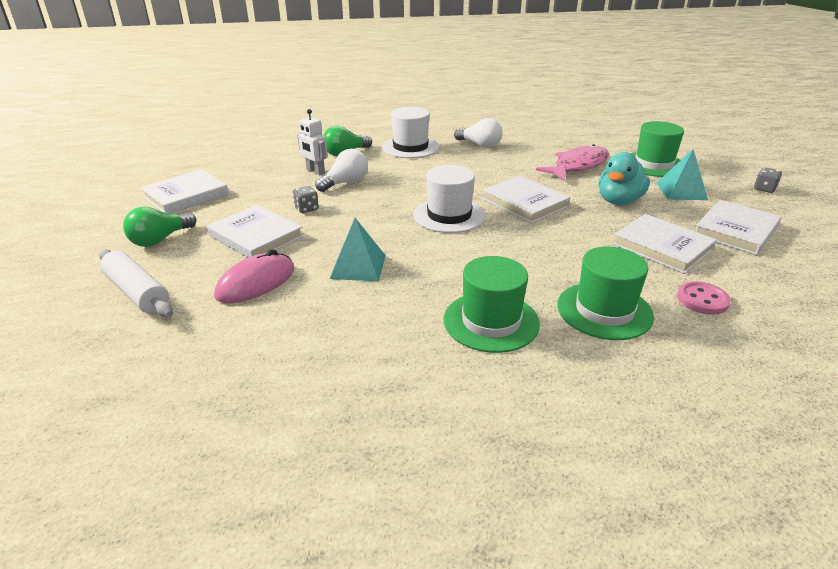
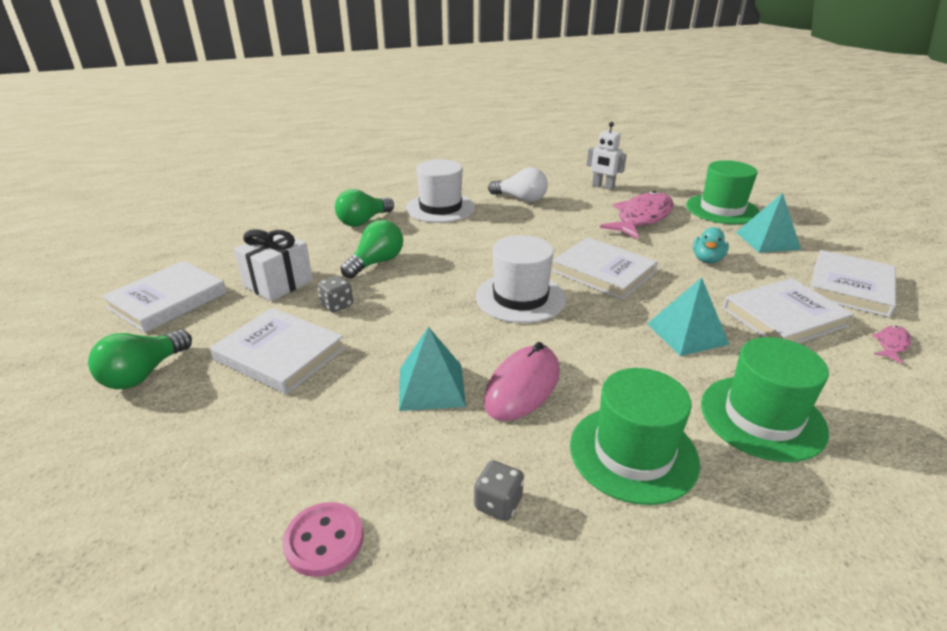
camera: 10 degrees left, 0 degrees up
(137, 292) = (125, 469): white rolling pin -> none
(256, 283) = (298, 430): pink mouse -> pink mouse (522, 387)
(268, 191) = (278, 283): none -> white gift
(315, 171) = (333, 250): white robot -> white robot (603, 187)
(345, 183) = (376, 263): white light bulb -> green light bulb
(573, 251) = (687, 333): none -> turquoise pyramid
(619, 201) = (707, 259): turquoise duck -> turquoise duck, size x0.61
(662, 247) = (783, 317): white book -> white book turned 60 degrees counterclockwise
(702, 300) = (864, 387): pink button -> pink button (324, 540)
(745, 274) = (891, 344): none -> pink fish
(764, 189) = (851, 230): grey dice -> grey dice (498, 503)

